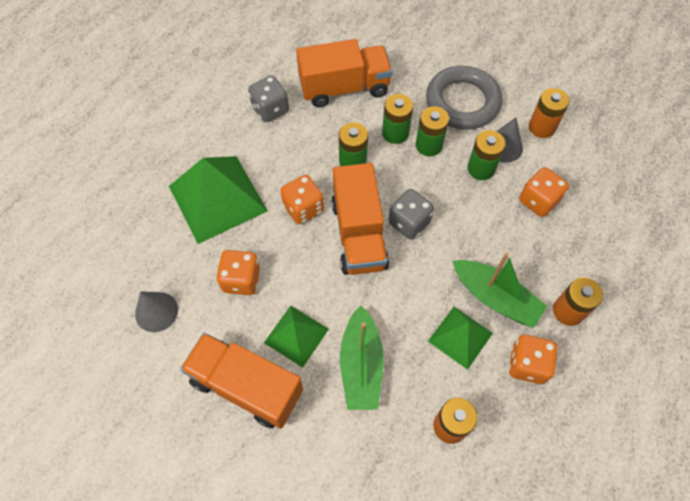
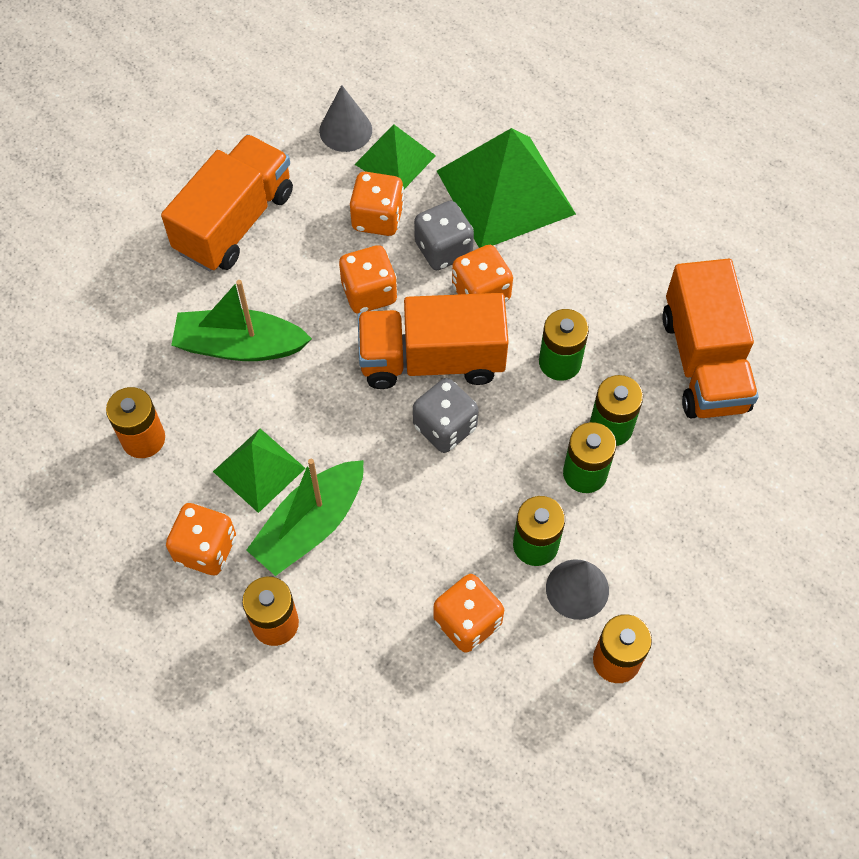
camera: 95 degrees right, 0 degrees up
(270, 109) = (660, 258): grey dice -> grey dice (443, 249)
(296, 335) = (291, 276): green pyramid -> green pyramid (395, 160)
(307, 279) = (369, 293): none -> orange dice
(462, 102) = (673, 538): grey ring -> none

